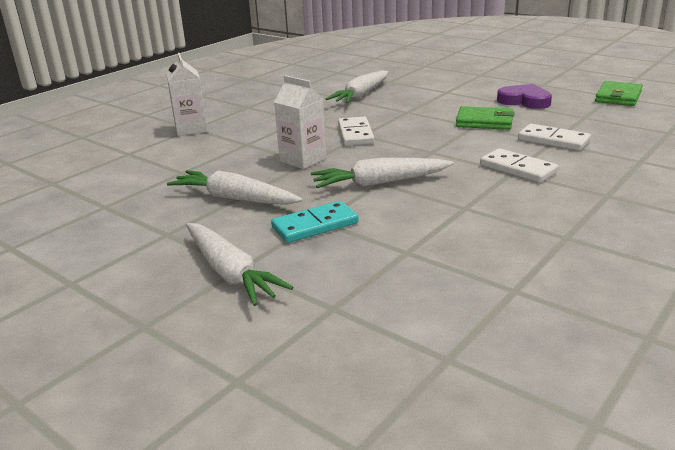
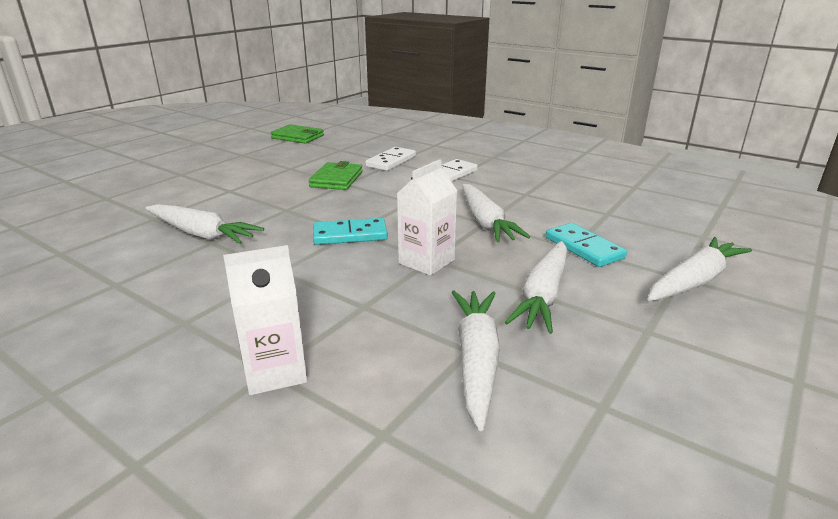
camera: 95 degrees left, 0 degrees up
(170, 174) = (476, 360): none -> white carrot
(355, 134) = (350, 235): white domino -> turquoise domino
(524, 101) = (286, 163): purple heart -> none

